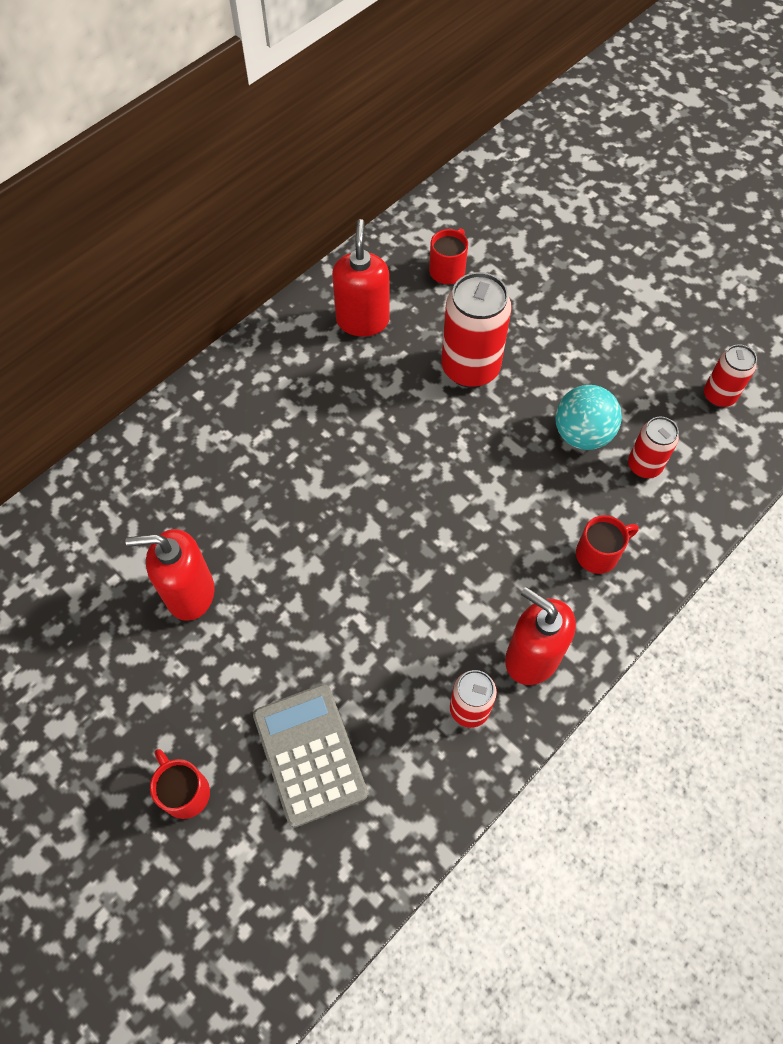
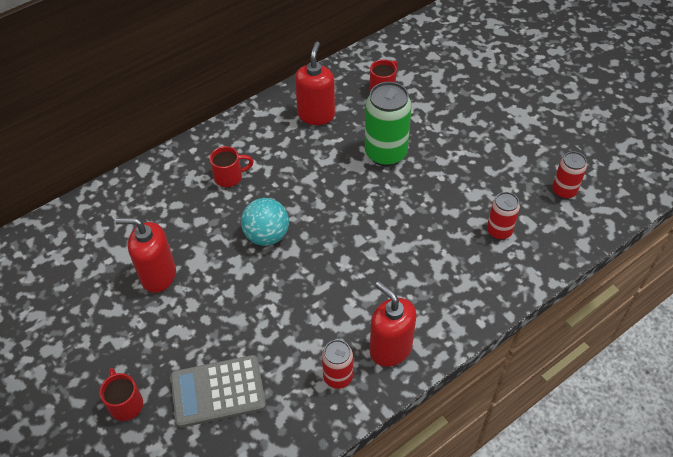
camera: 10 degrees right, 10 degrees down
(310, 754) = (218, 391): grey calculator -> grey calculator turned 90 degrees counterclockwise
(470, 368) = (385, 153): red can -> green can
(582, 434) = (457, 205): turquoise ball -> turquoise ball (267, 235)
(598, 554) = (453, 286): red mug -> red mug (229, 177)

